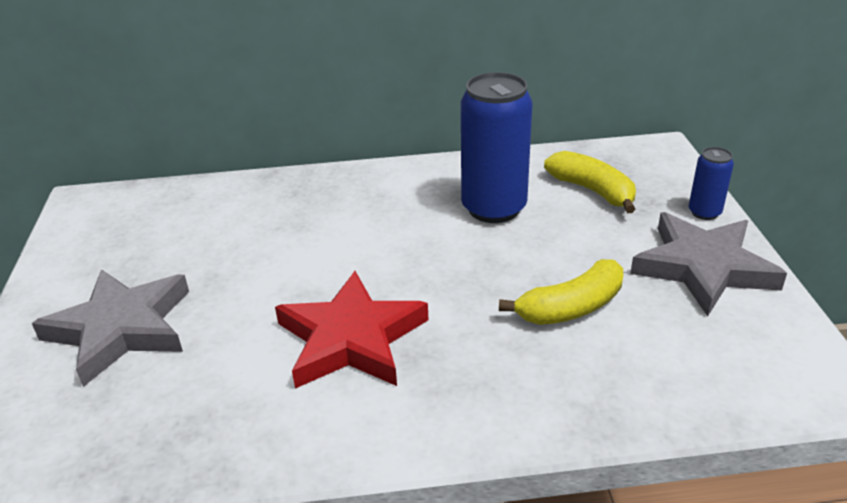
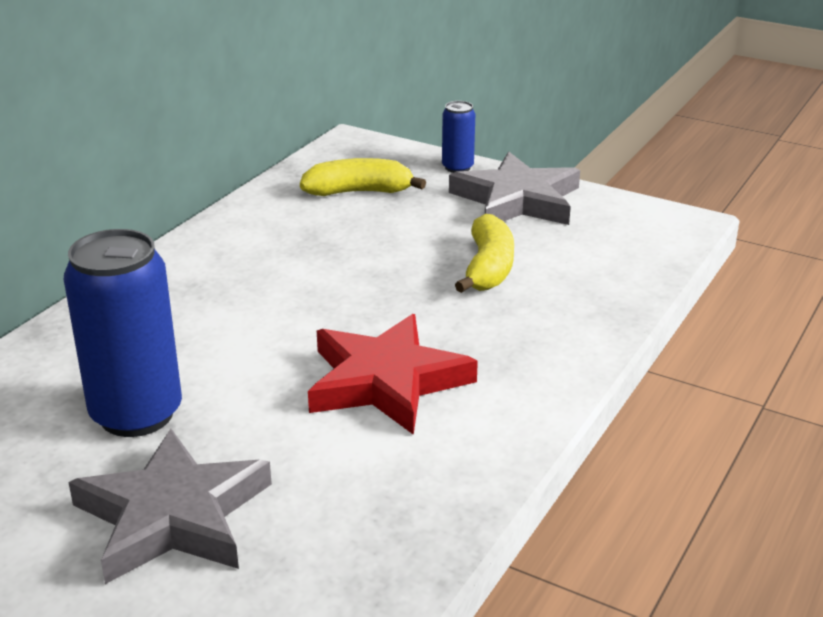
camera: 55 degrees left, 5 degrees down
(493, 208) = (310, 241): blue can -> blue can (136, 414)

